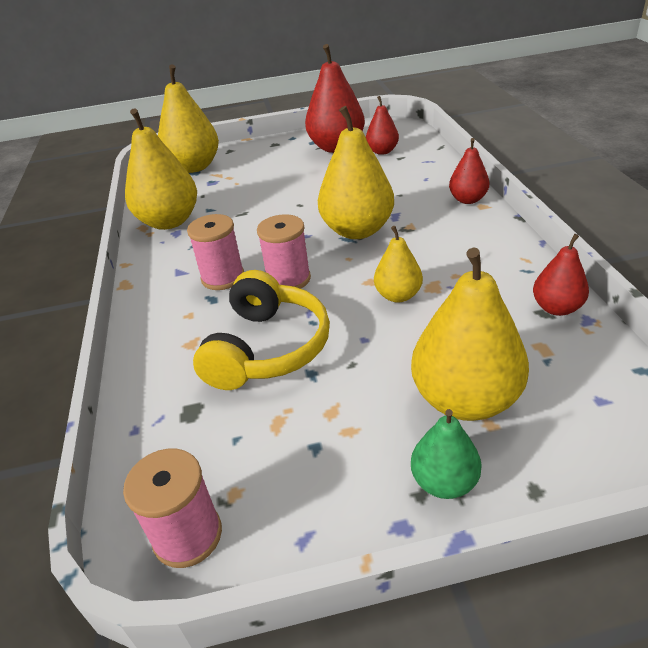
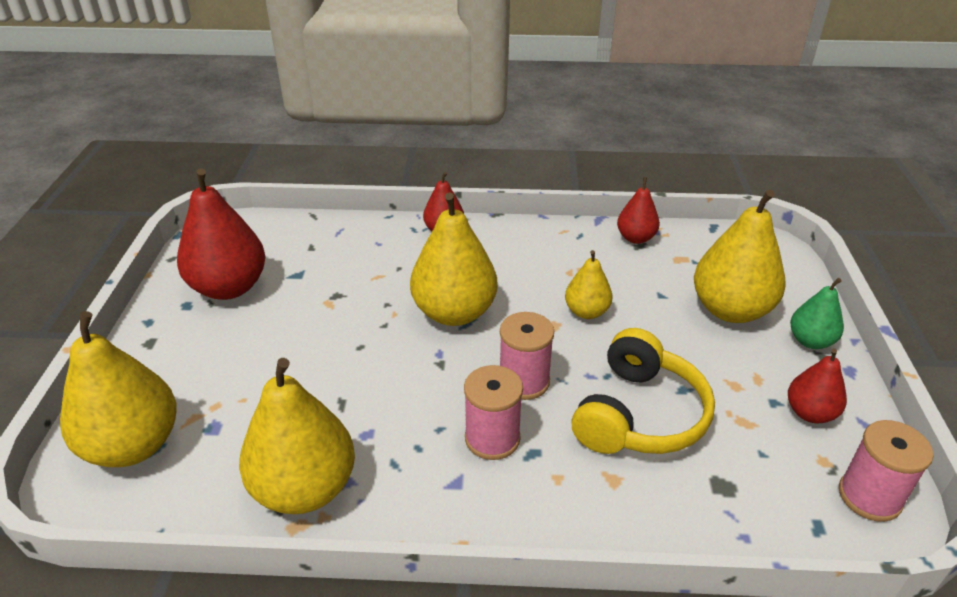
camera: 80 degrees left, 0 degrees up
(267, 348) = (639, 415): yellow headphones -> yellow headphones turned 90 degrees clockwise
(382, 151) = (281, 255): red pear -> red pear (810, 413)

